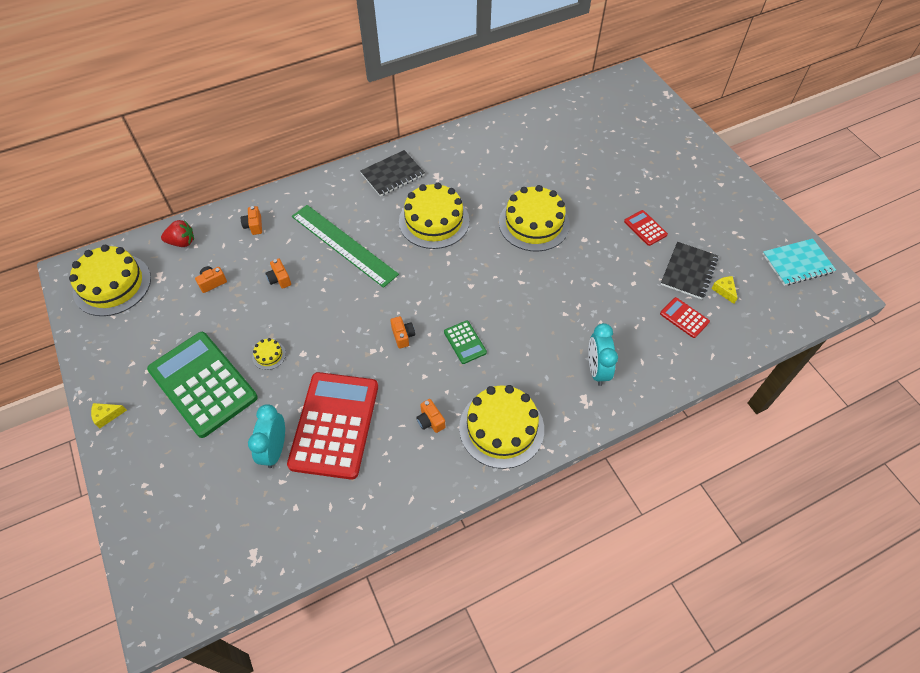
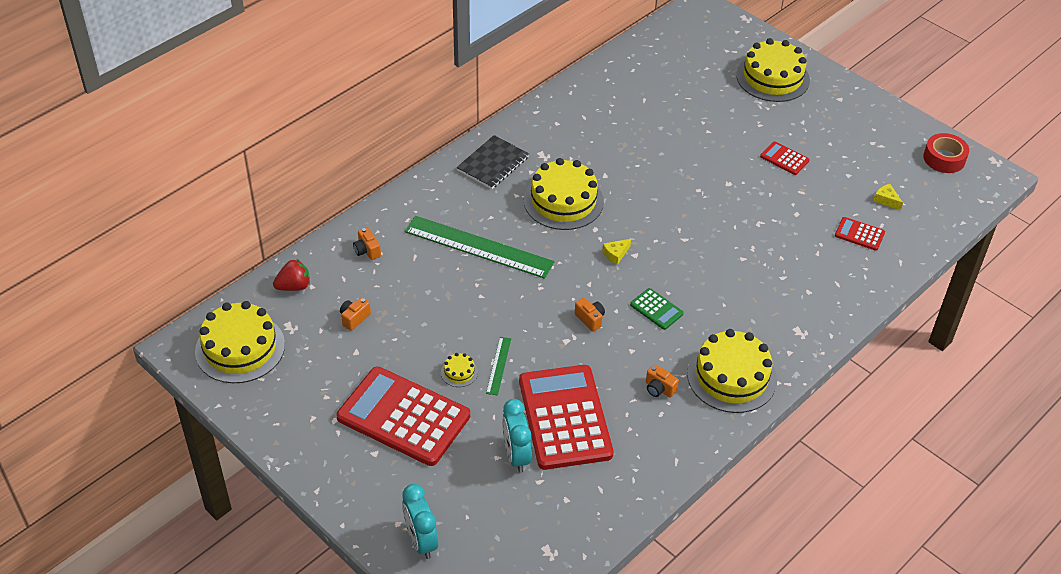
camera: 20 degrees left, 10 degrees down
(107, 415) = (317, 473): yellow cheese -> yellow cheese (615, 254)
(202, 384) = (403, 417): green calculator -> red calculator
(279, 279) = (427, 297): orange camera -> none
(304, 358) = (498, 365): none -> green ruler
(534, 223) = (669, 179): yellow cake -> yellow cake (772, 77)
(597, 369) = (798, 301): turquoise clock -> turquoise clock (421, 541)
(688, 271) = (845, 190): black notebook -> none
(797, 263) = (944, 158): turquoise notebook -> red tape

